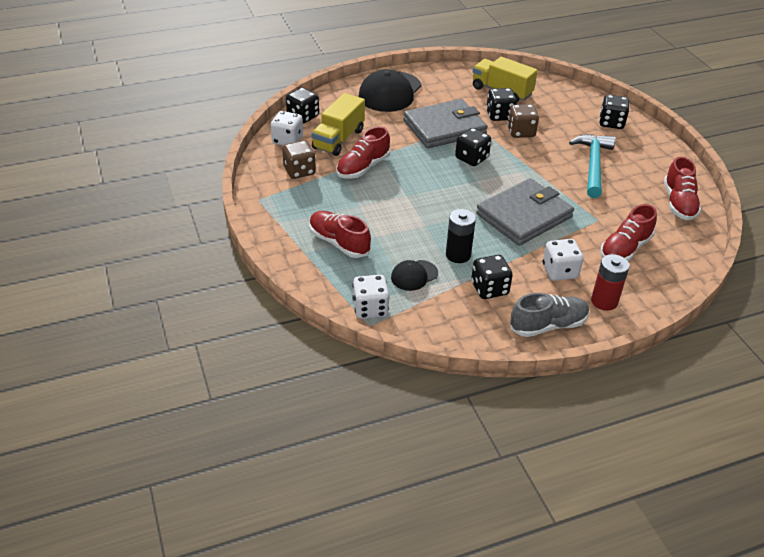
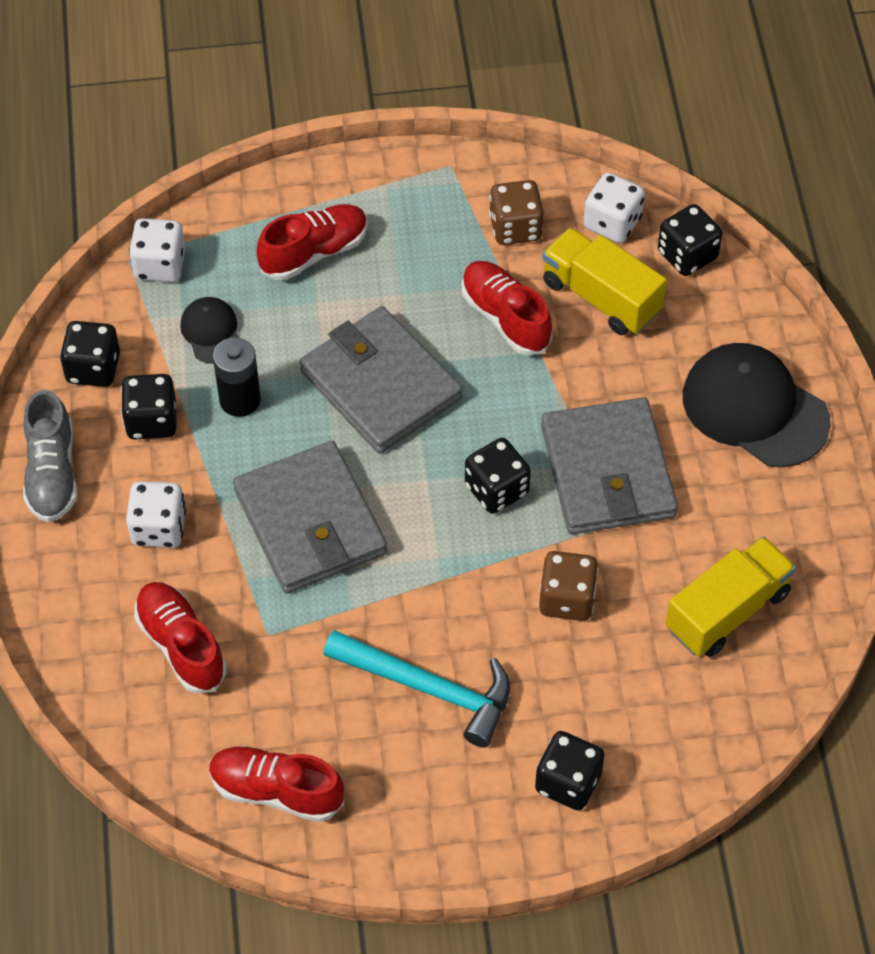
camera: 105 degrees right, 15 degrees up
(424, 204) = (381, 385): none -> grey wallet
(499, 115) = (634, 579): black dice -> black dice (93, 368)
(604, 301) = (74, 566): red battery -> none

